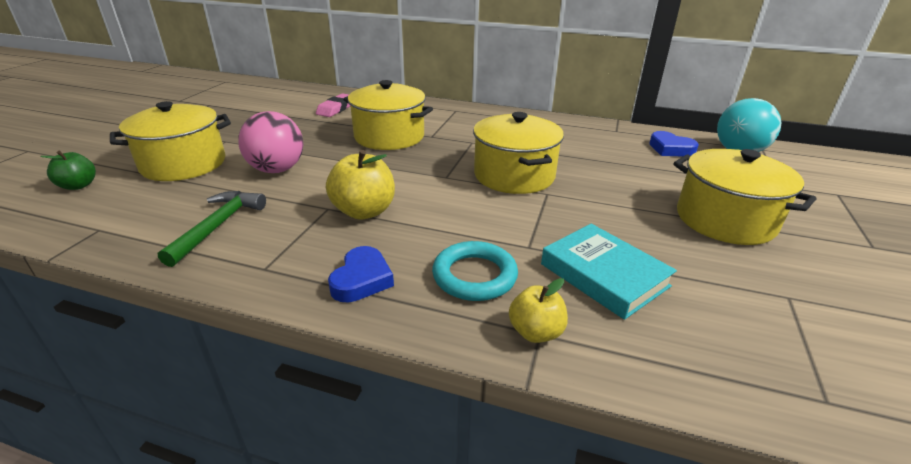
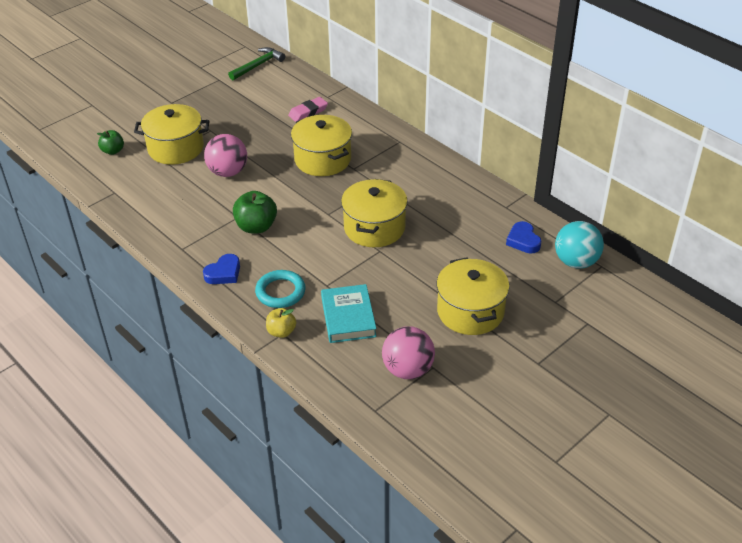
camera: 30 degrees right, 10 degrees up
(217, 226) = (173, 211): green hammer -> green hammer (258, 65)
(364, 211) = (256, 227): yellow apple -> green apple
(769, 314) = (408, 370): none -> pink ball

